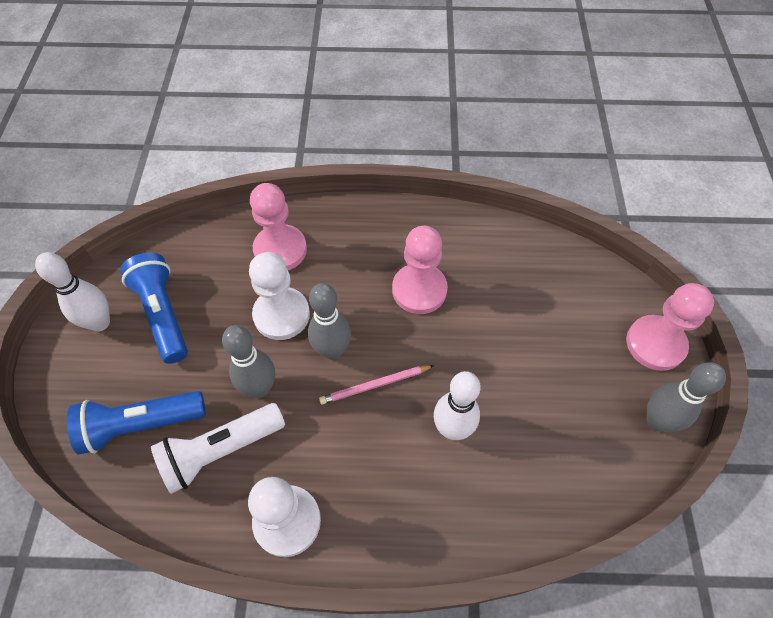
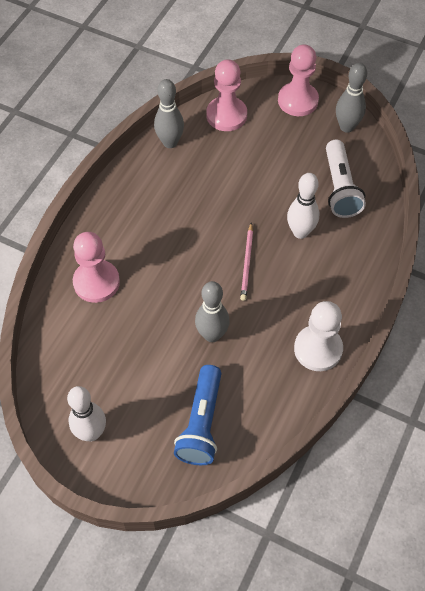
camera: 65 degrees left, 0 degrees up
(163, 314) = (109, 383): blue flashlight -> none
(220, 451) = (249, 375): white flashlight -> white flashlight (340, 188)
(281, 315) = (157, 301): white pawn -> none
(332, 350) = (206, 279): grey bowling pin -> grey bowling pin (170, 142)
(419, 290) = (186, 207): pink pawn -> pink pawn (226, 115)

